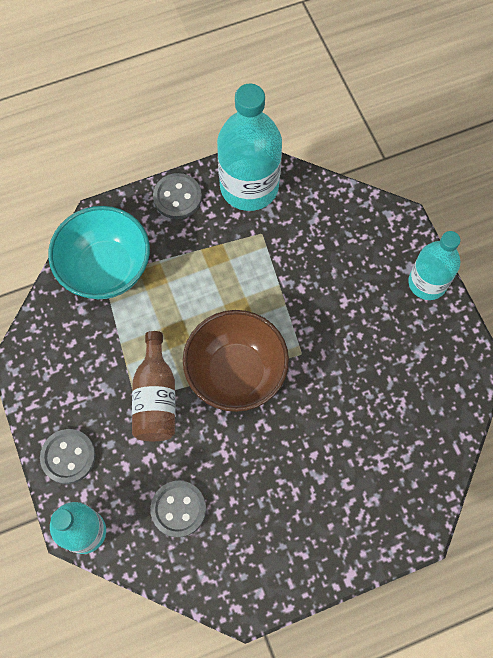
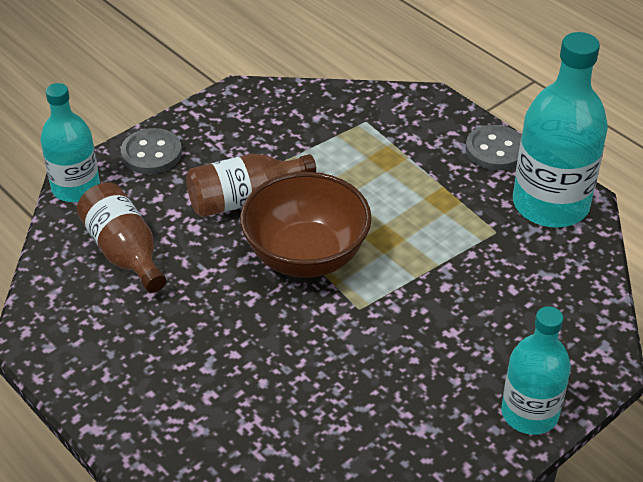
camera: 70 degrees right, 25 degrees down
(106, 269) = (374, 121): turquoise bowl -> none
(178, 509) = (124, 252): grey button -> brown bottle

